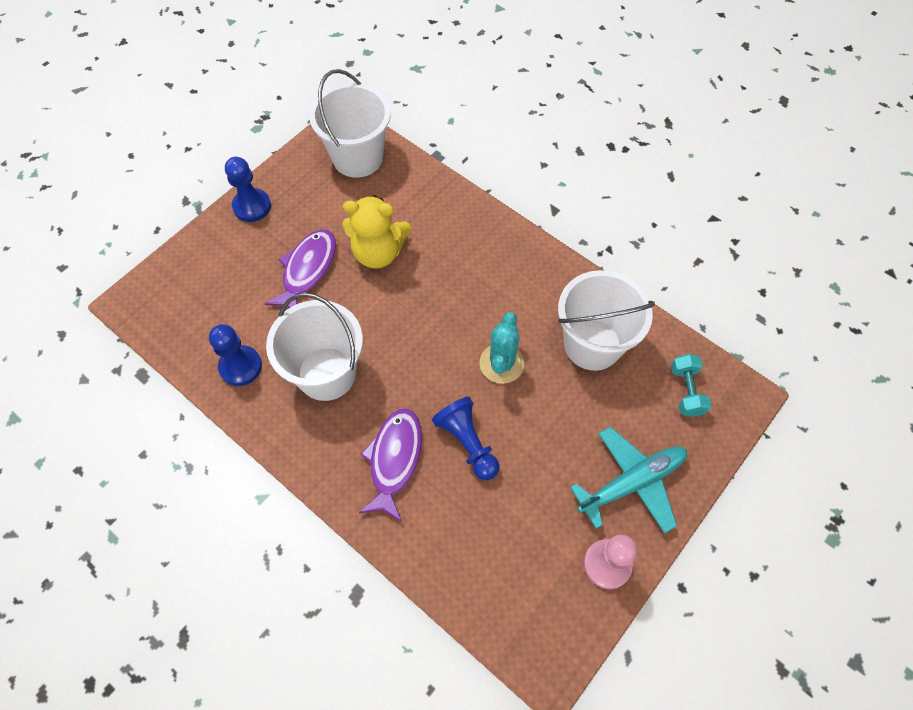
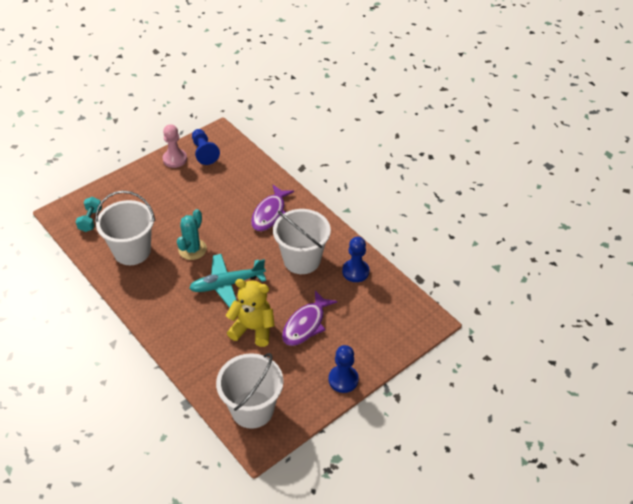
camera: 170 degrees left, 15 degrees down
(467, 442) = (227, 215): blue pawn -> blue pawn (204, 152)
(631, 483) = (145, 186): turquoise plane -> turquoise plane (227, 284)

